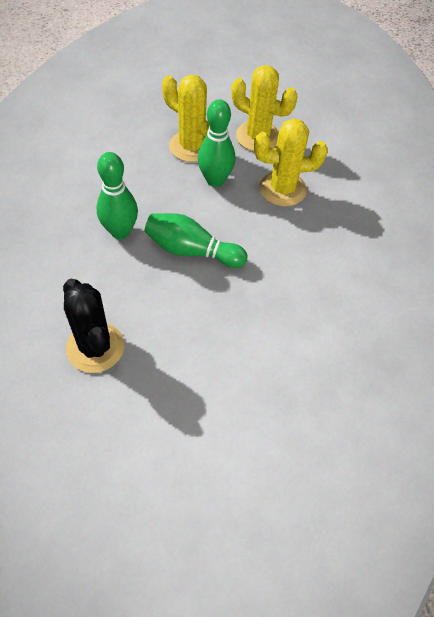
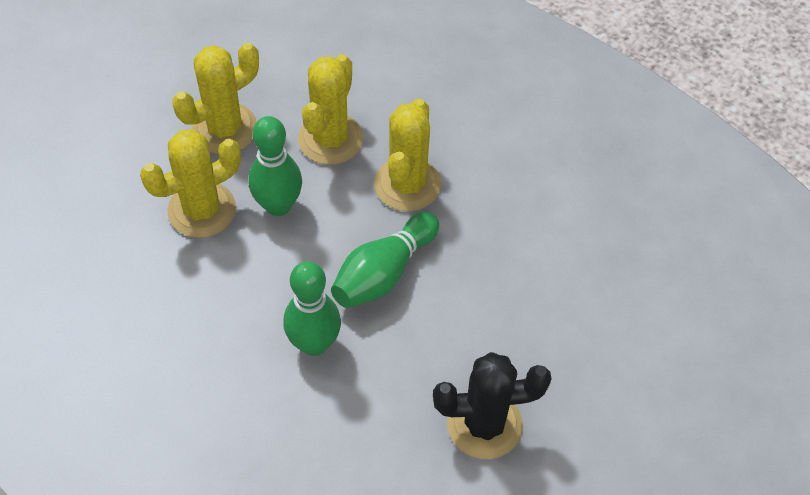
camera: 65 degrees left, 0 degrees up
(271, 241) = (407, 184): none -> yellow cactus

